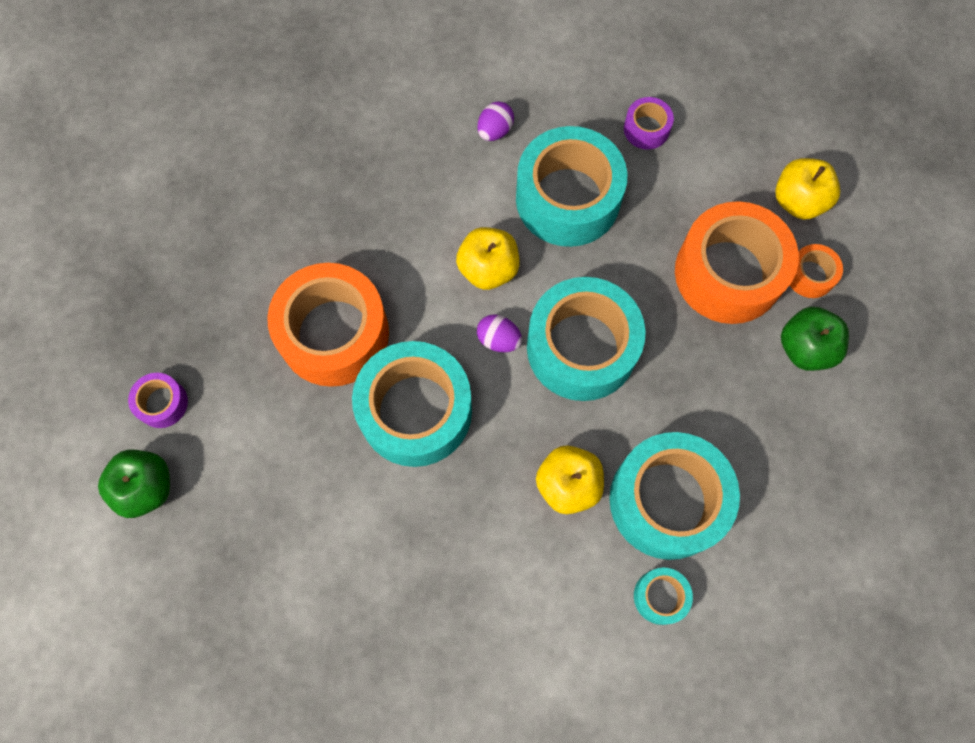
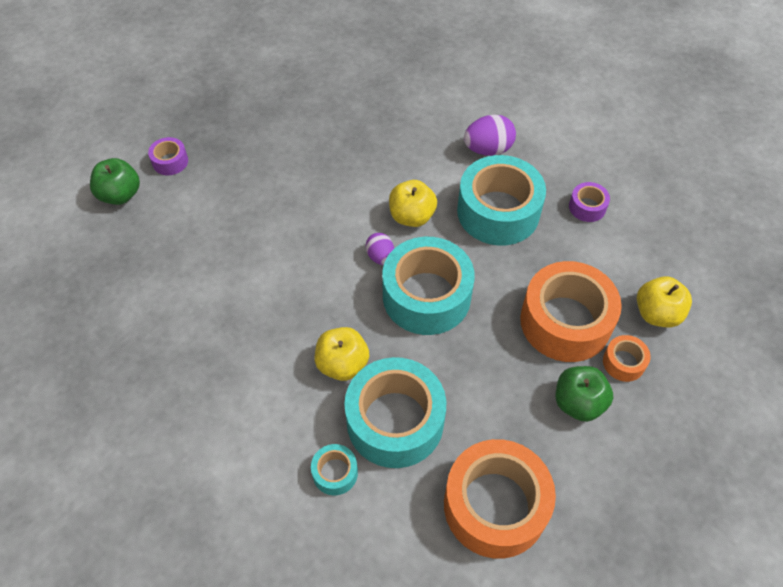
camera: 40 degrees right, 15 degrees down
(334, 333) = (291, 190): orange tape -> orange tape (495, 505)
(415, 411) = (295, 259): turquoise tape -> none
(495, 131) = (488, 149): purple egg -> purple egg, size x1.58

